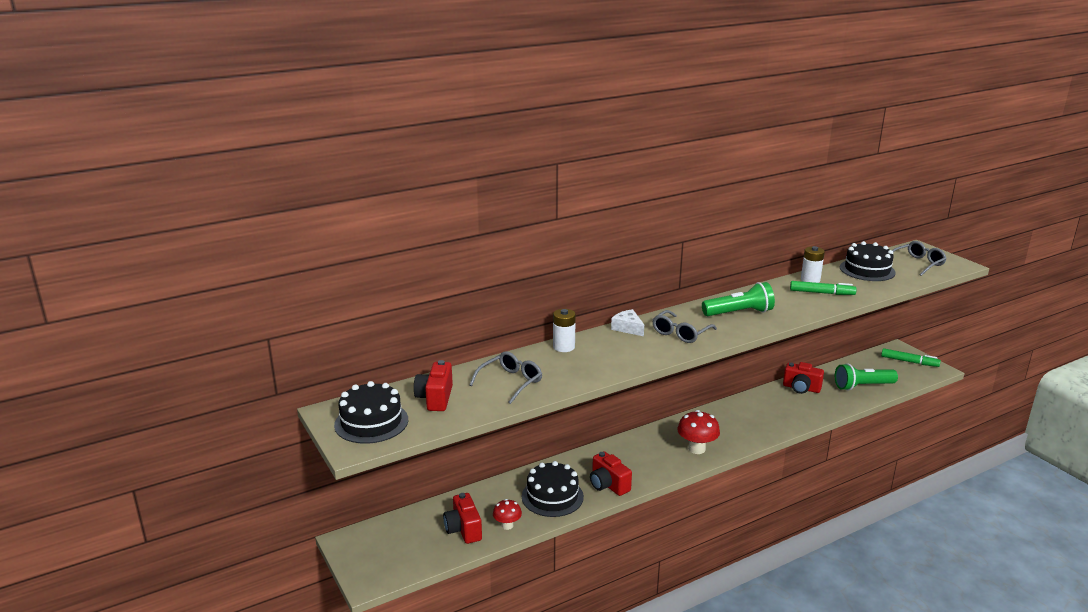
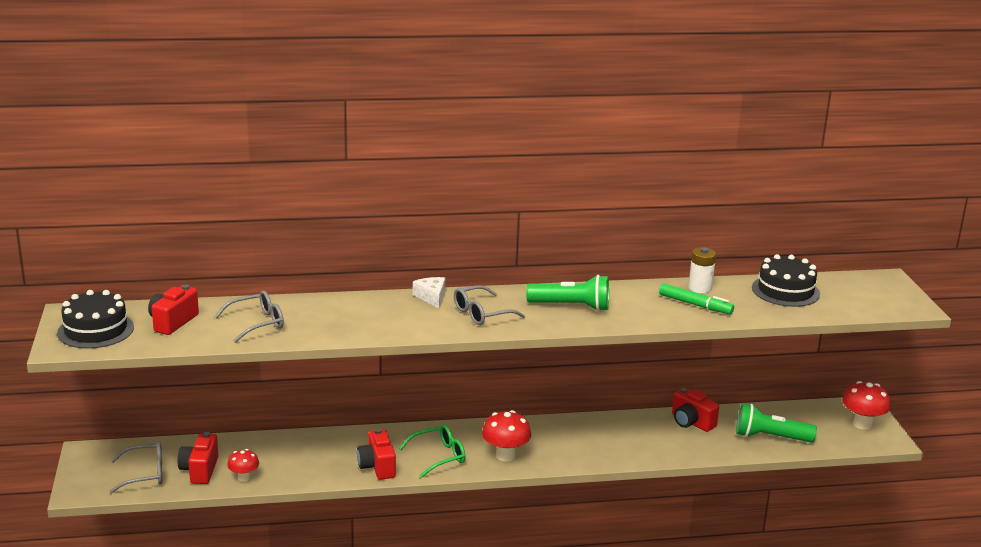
camera: 20 degrees right, 0 degrees up
(552, 496) = (311, 463): black cake -> none
(563, 347) = (345, 301): white battery -> none
(648, 463) = (439, 456): none -> green glasses
(909, 362) = (862, 424): green marker -> red mushroom
(918, 263) = (861, 296): grey glasses -> grey glasses (145, 474)

